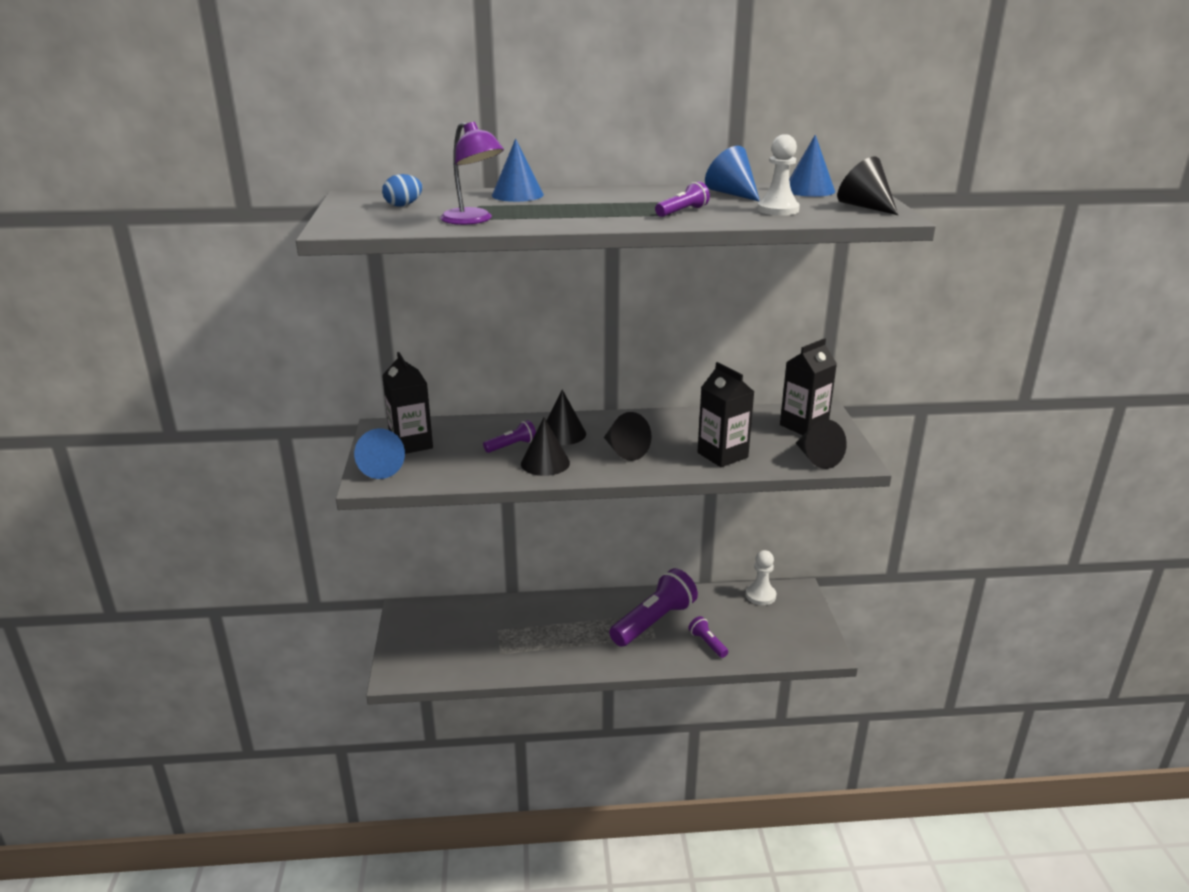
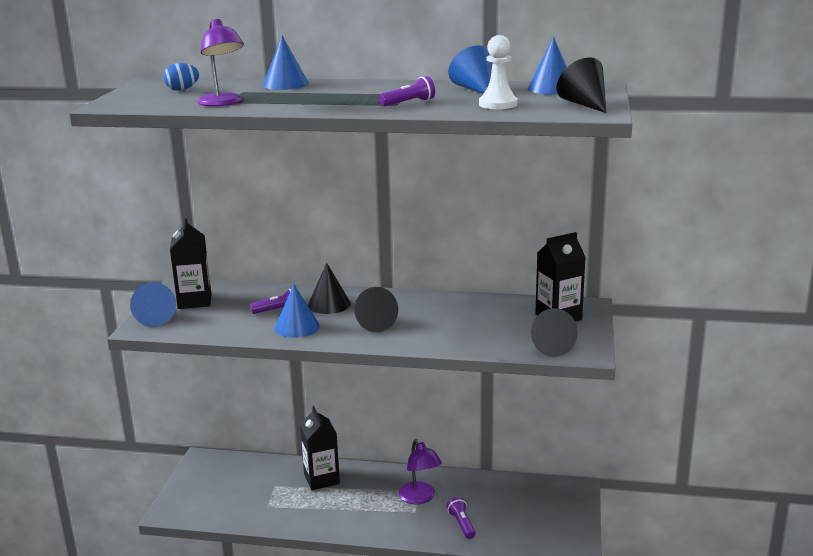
camera: 15 degrees right, 5 degrees down
(545, 463) = (297, 327): black cone -> blue cone
(654, 622) = (420, 498): purple flashlight -> purple lamp
(722, 455) = (461, 335): black carton -> black carton (321, 479)
(760, 595) = (535, 488): white pawn -> none

